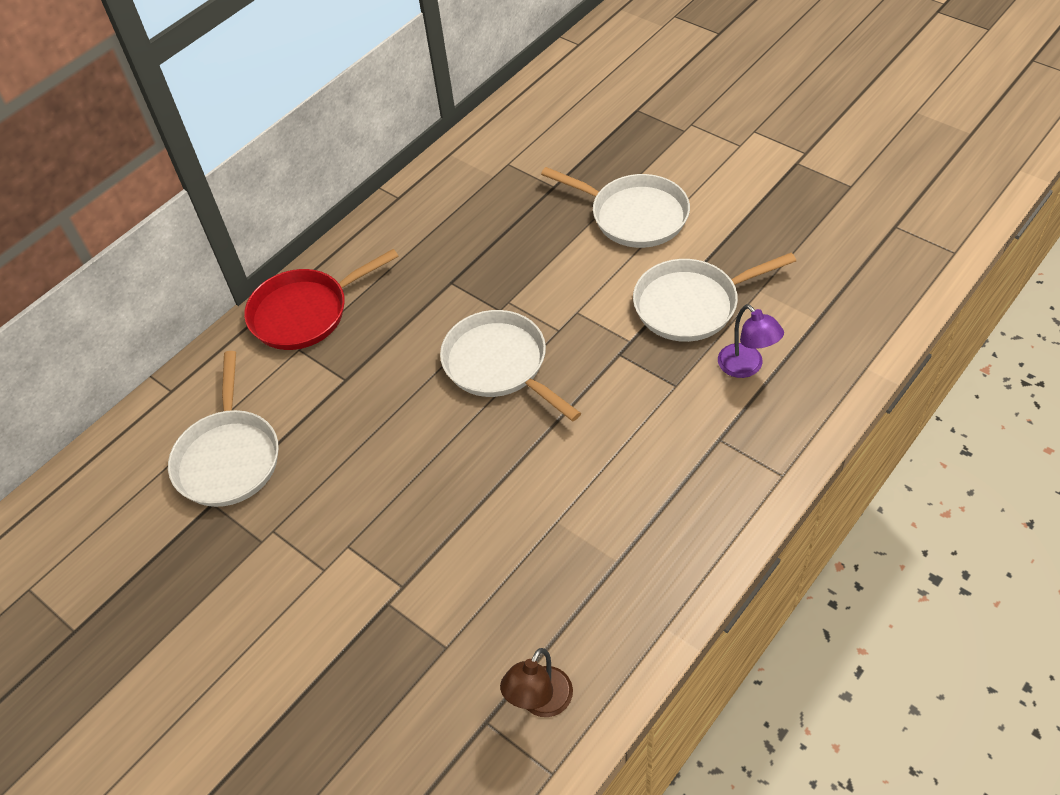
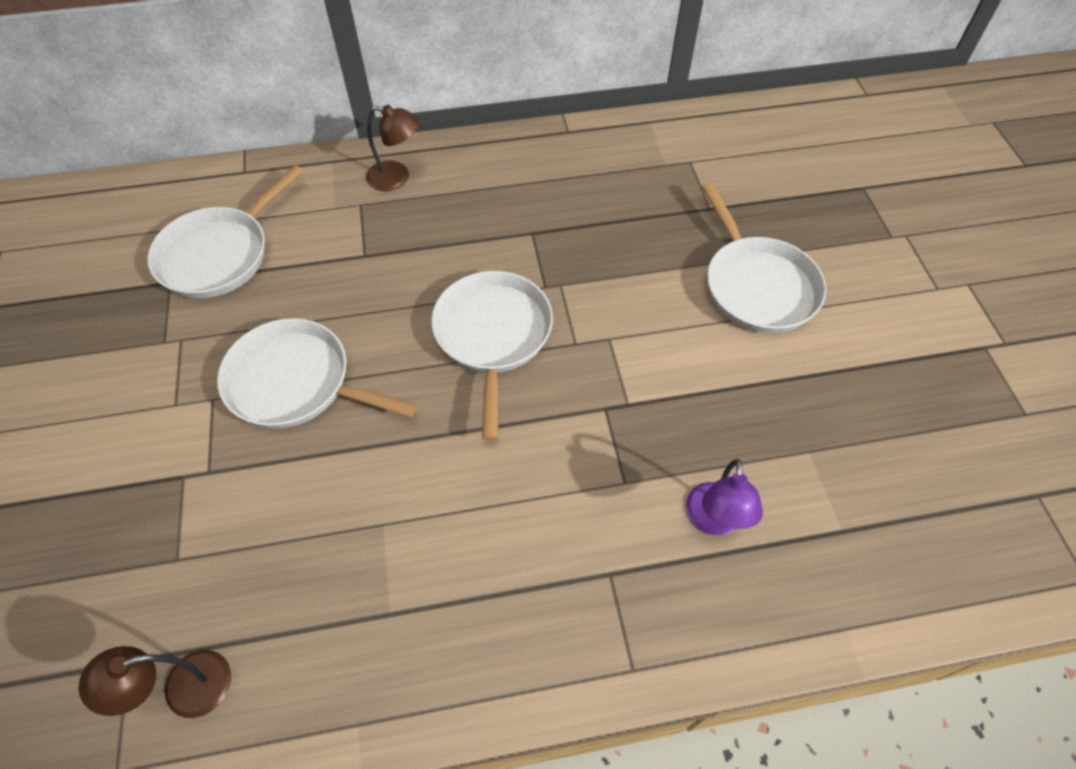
camera: 35 degrees right, 5 degrees up
(305, 313) = (397, 178): red pan -> brown lamp
(691, 304) = (724, 413): white pan -> white pan (296, 383)

